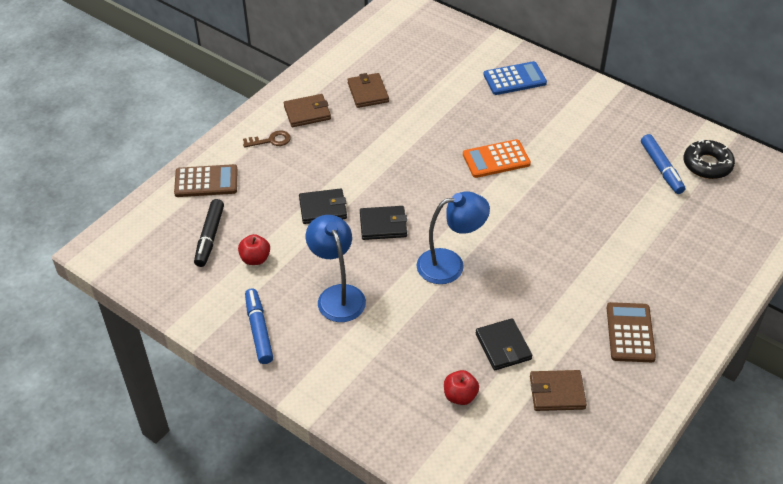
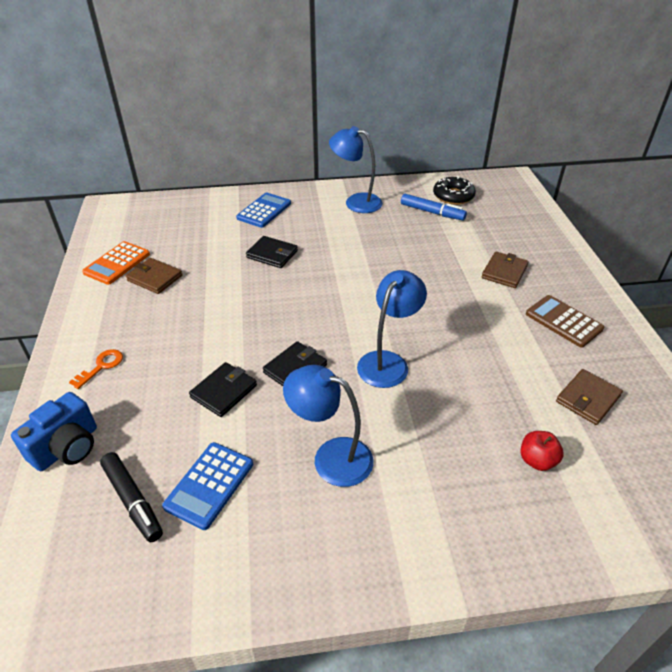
camera: 45 degrees left, 5 degrees down
(206, 181) = (67, 447): brown calculator -> blue camera
(255, 259) = (209, 485): red apple -> blue calculator
(259, 330) = (297, 555): blue marker -> none
(271, 140) = (101, 366): brown key -> orange key
(307, 113) = (114, 323): brown wallet -> brown wallet (504, 272)
(496, 159) = (320, 267): orange calculator -> orange calculator (117, 263)
(503, 346) = (508, 394): black wallet -> black wallet (272, 254)
(605, 116) = (356, 202): none -> blue lamp

